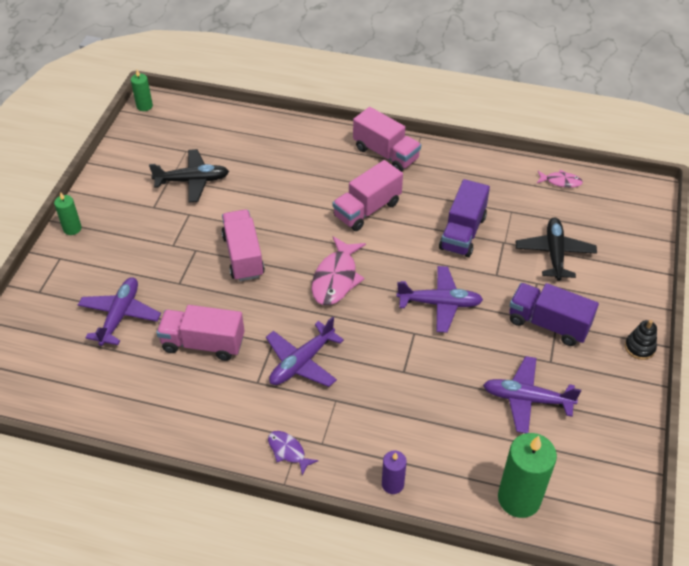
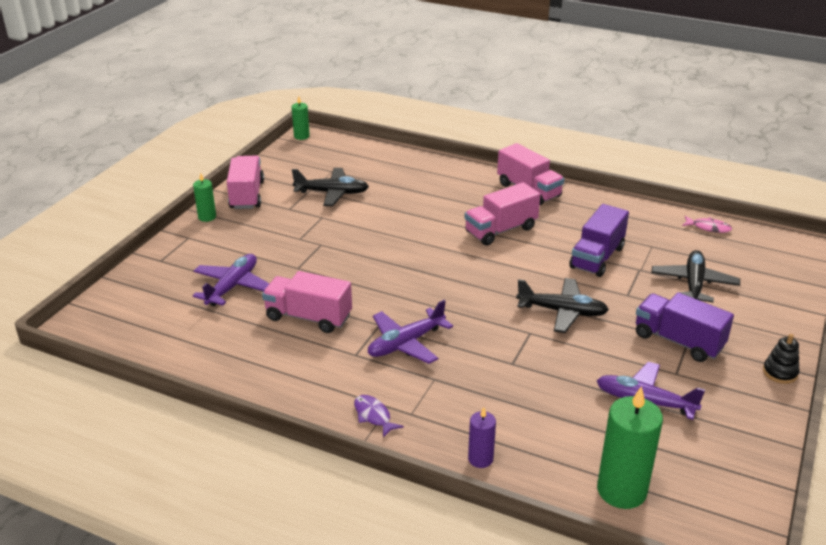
camera: 10 degrees right, 15 degrees down
(243, 256) = (367, 253): pink truck -> pink truck (247, 195)
(336, 278) = (457, 280): pink fish -> none
(440, 303) = (562, 312): purple plane -> black plane

